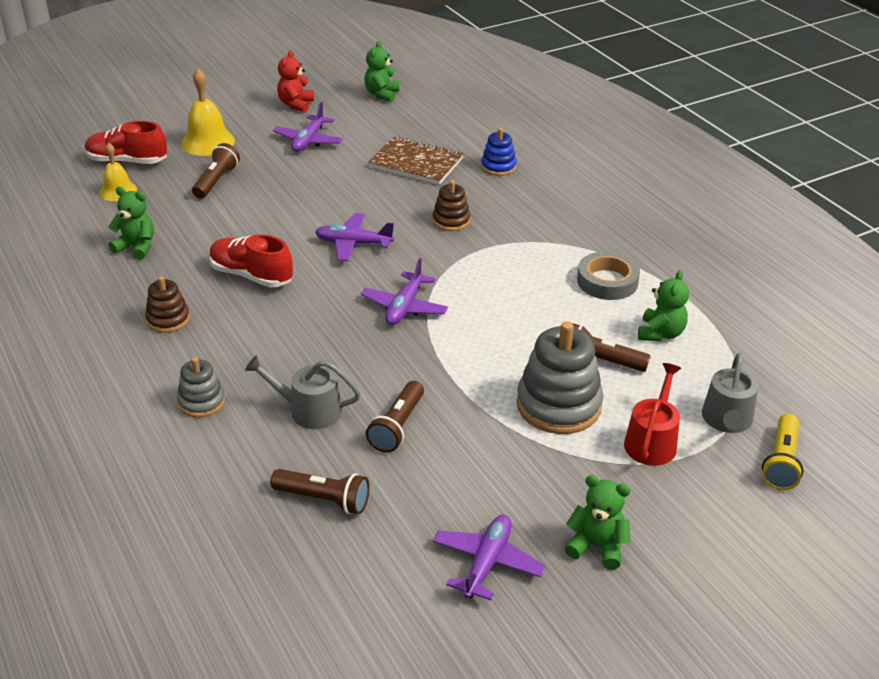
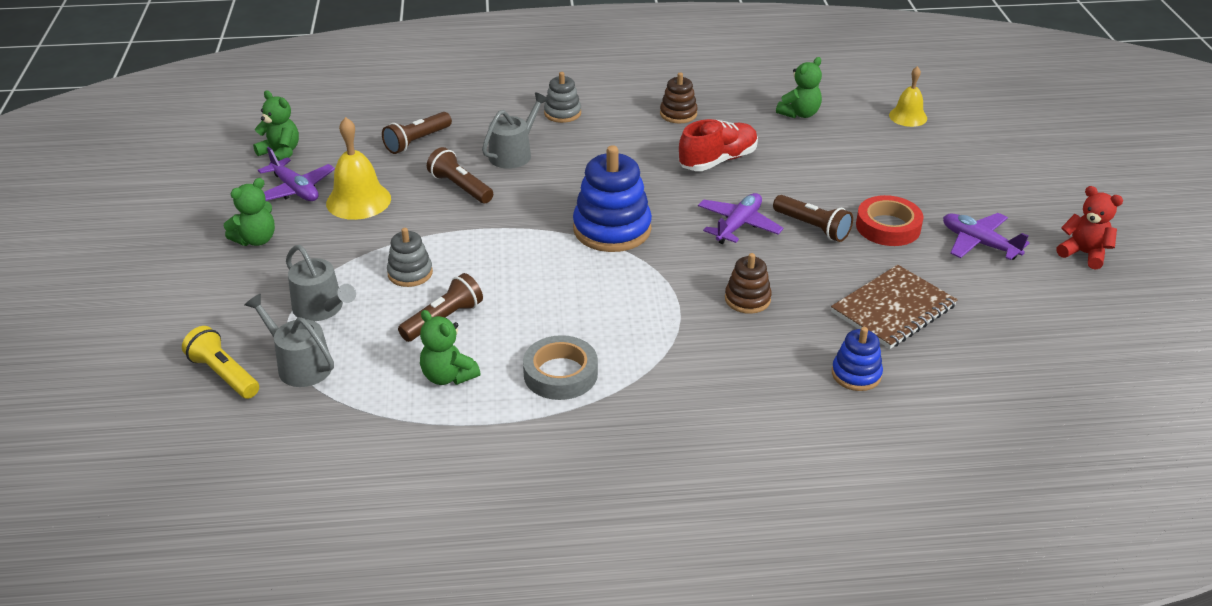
camera: 115 degrees right, 0 degrees up
(127, 161) = (968, 128): red shoe -> none
(208, 142) = (997, 178): yellow bell -> yellow bell (358, 201)
(216, 181) = (905, 170): brown flashlight -> brown flashlight (812, 227)
(310, 178) = (888, 227): none -> red tape
(382, 94) = (1102, 330): green teddy bear -> green teddy bear (280, 153)
(404, 307) = (612, 229): purple plane -> blue stacking toy
(558, 405) = (410, 273): grey stacking toy -> grey stacking toy, size x0.55
(652, 441) = (321, 308): red watering can -> grey watering can

